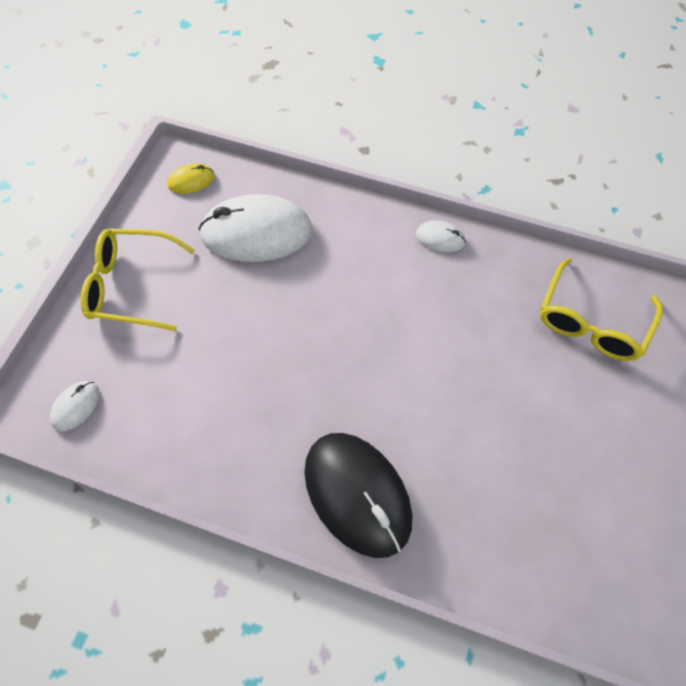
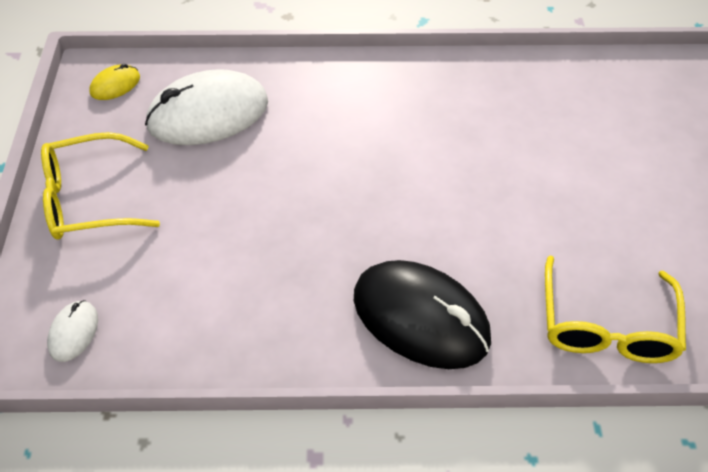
camera: 20 degrees left, 10 degrees down
(440, 238) = (399, 71): white mouse -> none
(591, 321) = (574, 102): yellow glasses -> yellow glasses (606, 324)

